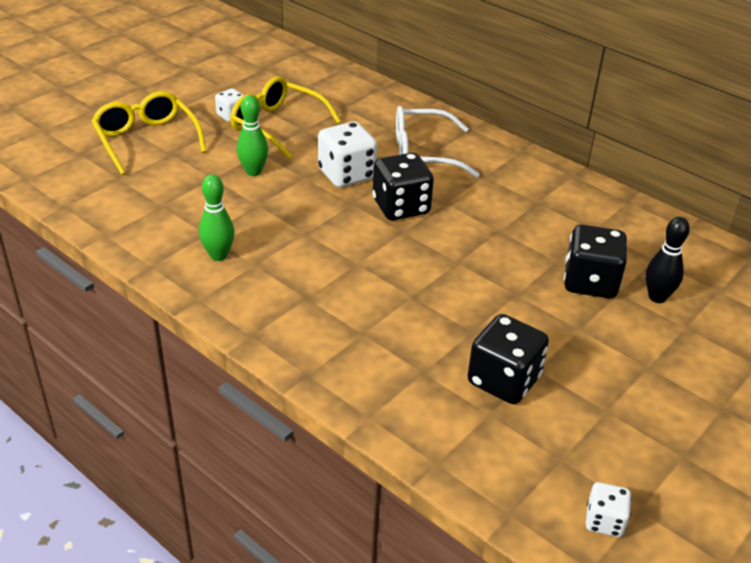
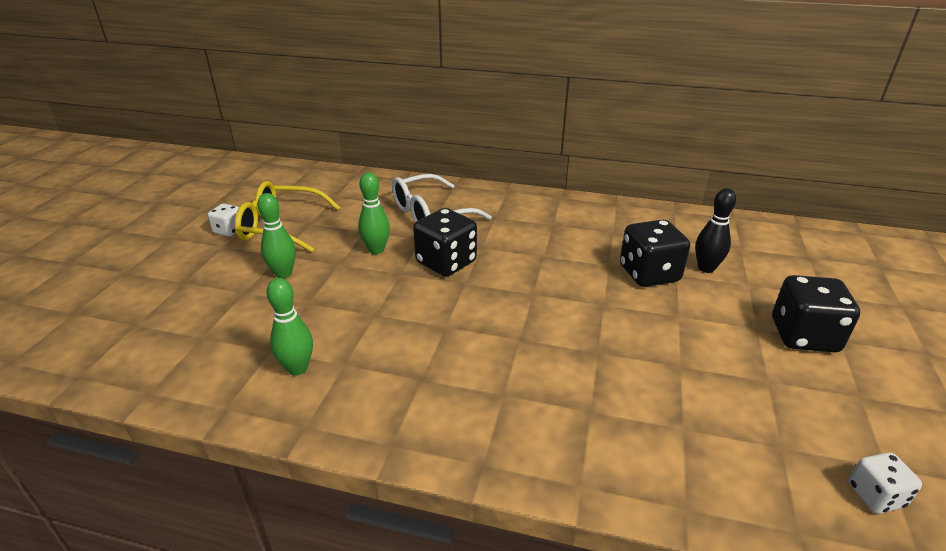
camera: 25 degrees left, 5 degrees down
(146, 140) = (147, 277): yellow glasses -> none
(346, 174) = (376, 250): white dice -> green bowling pin
(503, 380) = (664, 388): black dice -> black dice (803, 336)

